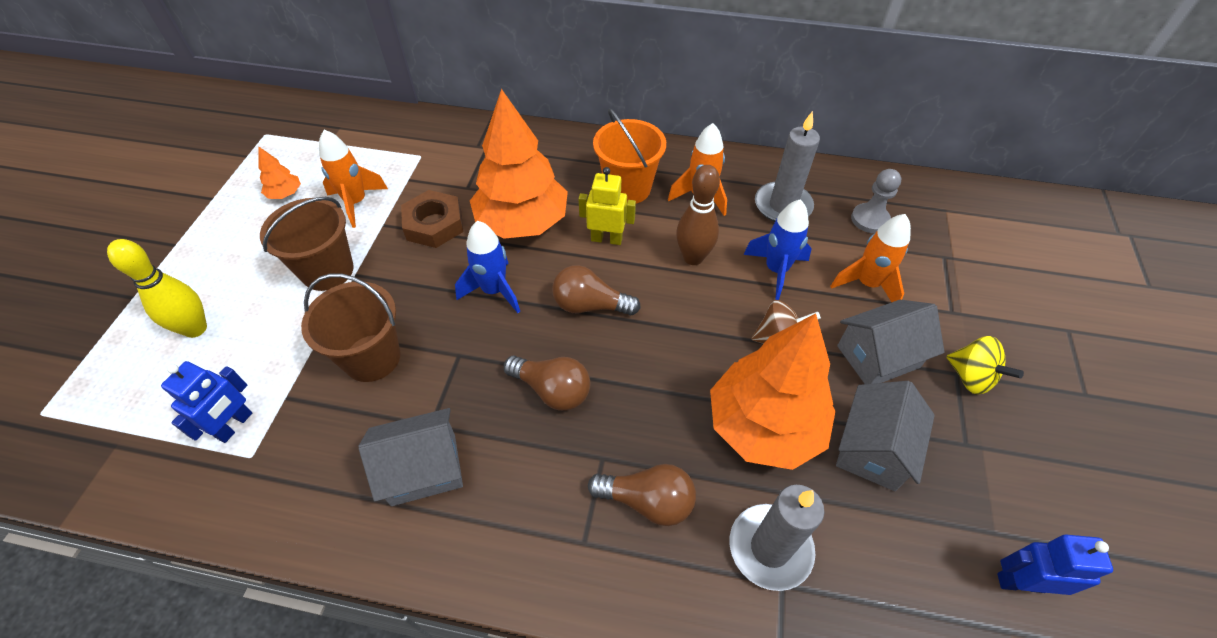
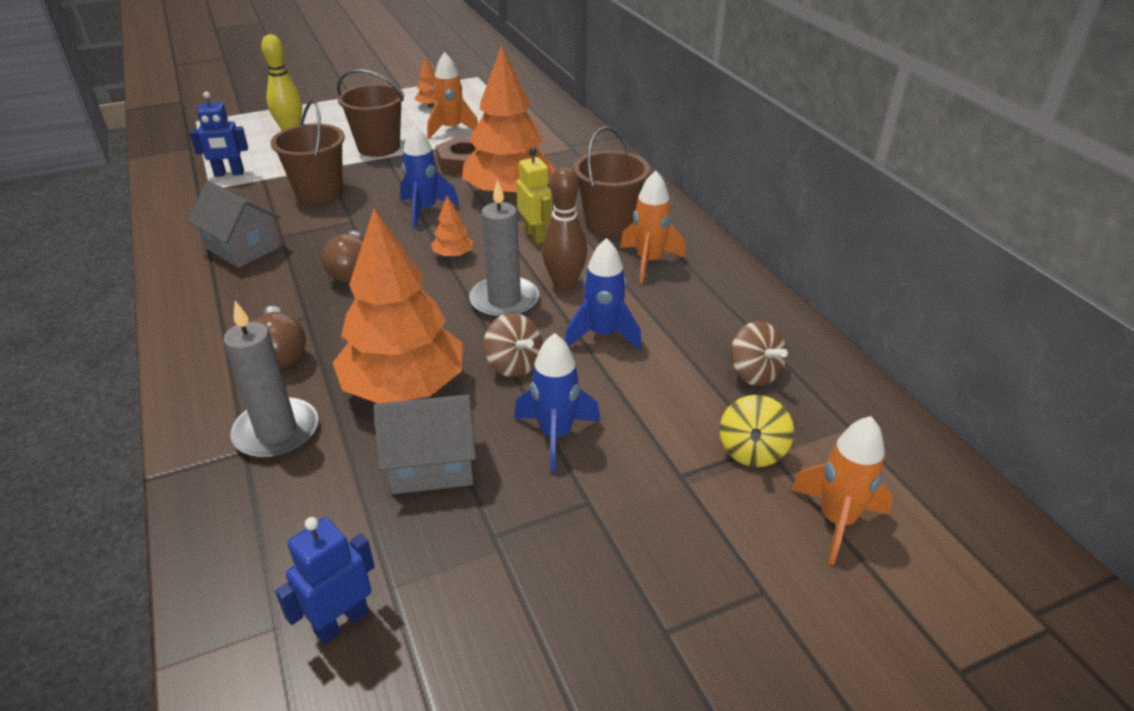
camera: 55 degrees right, 15 degrees down
(590, 305) = (453, 255): brown light bulb -> orange tree
(628, 188) = (609, 223): orange bucket -> brown bucket
(782, 206) = (699, 311): grey candle -> grey candle (504, 301)
(867, 284) = (651, 399): orange rocket -> orange rocket (836, 520)
(869, 219) = (754, 373): grey pawn -> brown spinning top
(878, 357) = (555, 435): grey house -> blue rocket
(970, 377) = (594, 515): yellow spinning top -> yellow spinning top (752, 451)
(1020, 582) = (341, 622): blue robot -> blue robot turned 105 degrees counterclockwise

